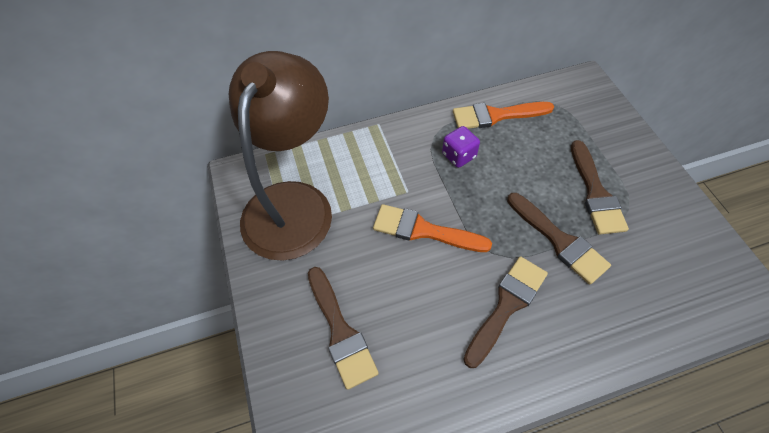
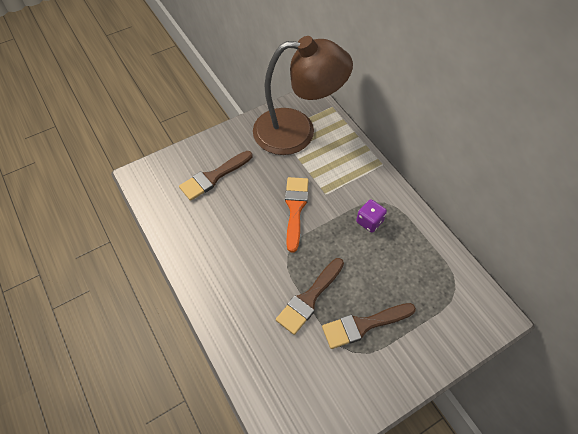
camera: 75 degrees right, 0 degrees up
(496, 115) = (422, 243): orange brush -> none
(506, 305) = (248, 266): brown brush -> none

